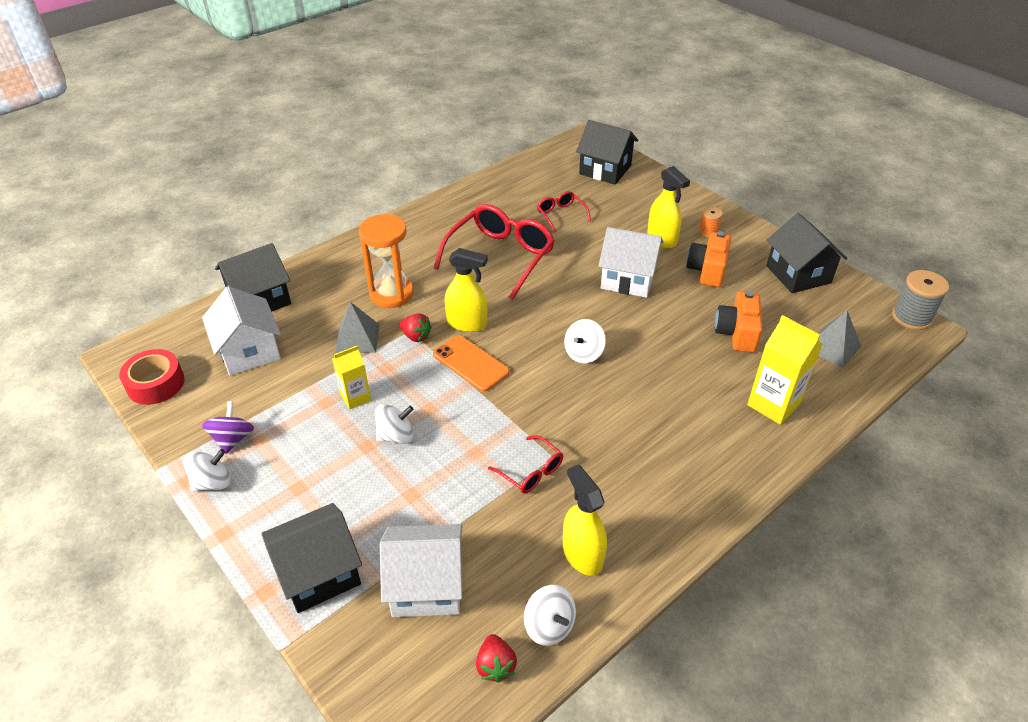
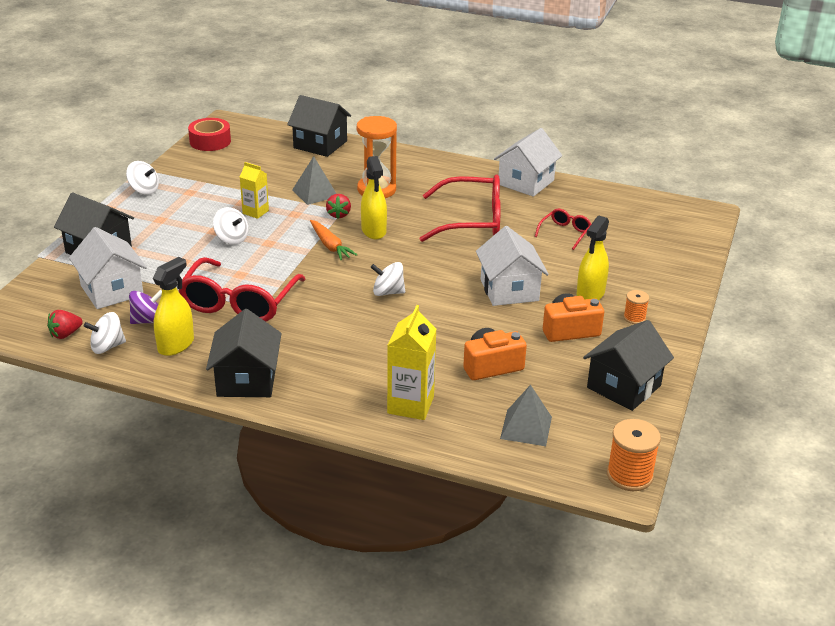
camera: 60 degrees right, 10 degrees down
(233, 439) = (184, 183): purple spinning top -> purple spinning top (148, 321)
(249, 351) = (266, 159): white house -> white house (526, 182)
(471, 363) = (330, 246): orange phone -> orange carrot
(531, 472) = (239, 303): red glasses -> red glasses, size x2.06
(549, 626) = (107, 347): white spinning top -> white spinning top turned 45 degrees clockwise
(605, 170) = (667, 237): black house -> black house (247, 380)
(911, 317) = (629, 475): grey spool -> orange spool

